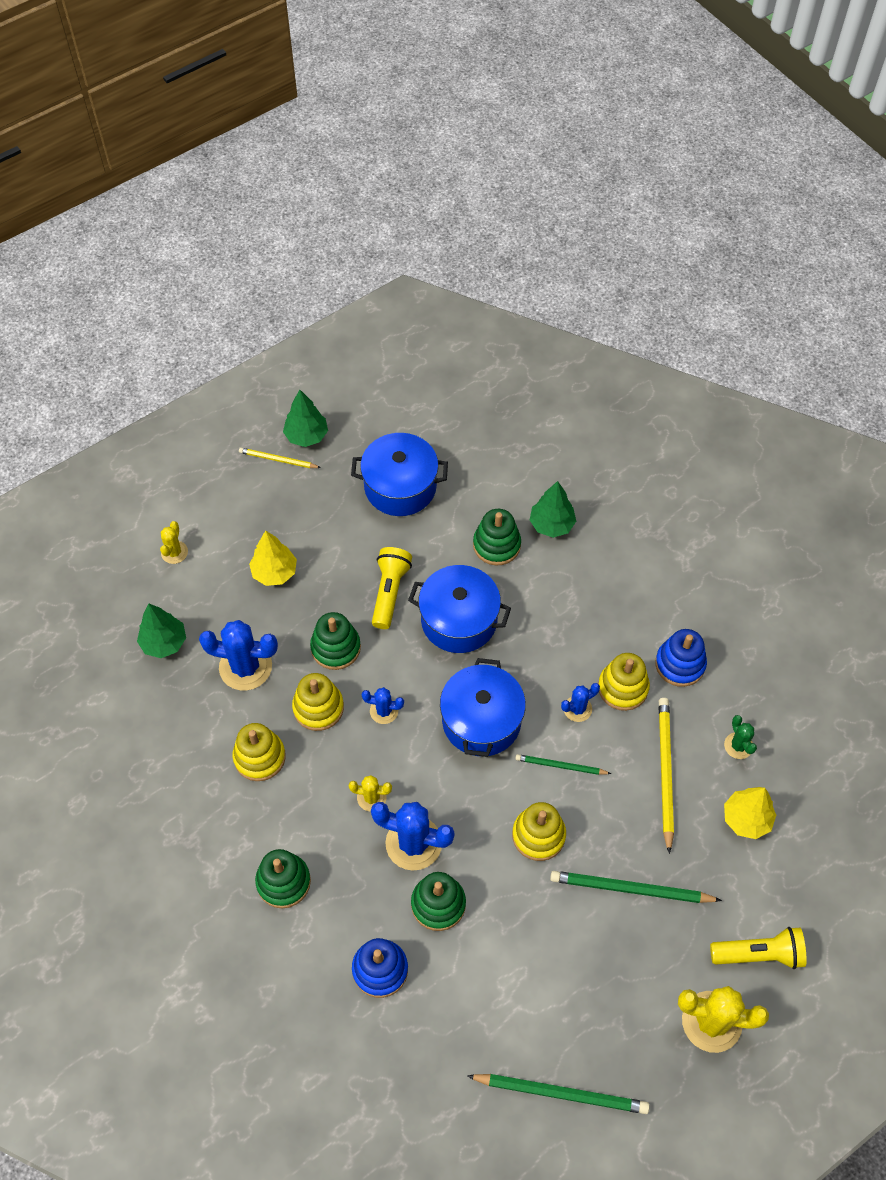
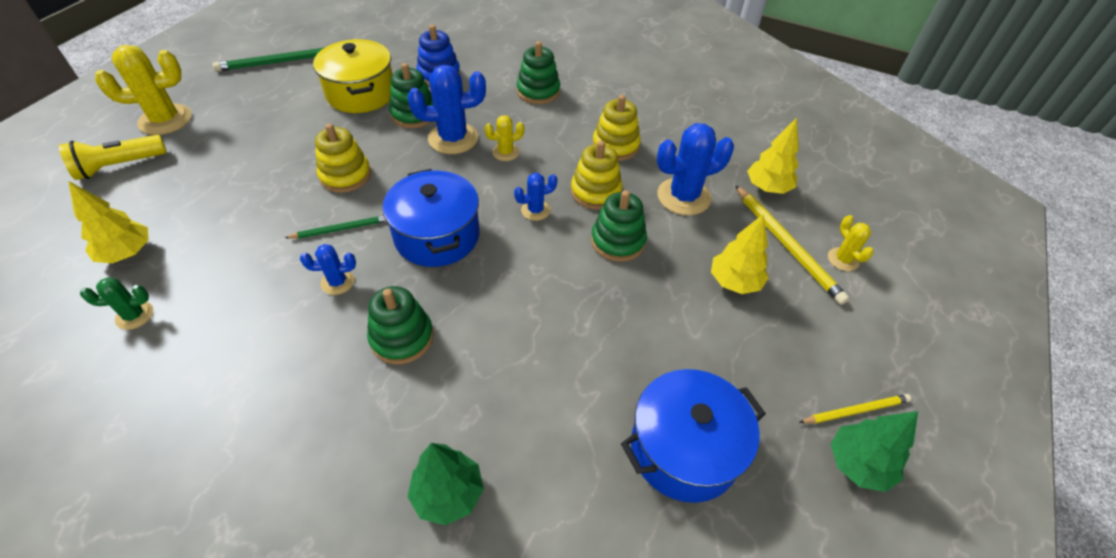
camera: 150 degrees right, 10 degrees down
(164, 642) = (767, 188): green tree -> yellow tree
(389, 592) = (603, 313): yellow flashlight -> none
(459, 620) = (509, 316): blue pot -> none
(483, 972) = (361, 94): none -> yellow pot
(496, 545) = (511, 426): green stacking toy -> green stacking toy (402, 337)
(577, 709) = (337, 282): blue cactus -> blue cactus turned 45 degrees clockwise
(623, 688) = (288, 322): yellow stacking toy -> none
(631, 889) = (247, 169): green pencil -> none
(665, 773) = (224, 261): yellow pencil -> yellow pencil (786, 245)
(680, 664) = (217, 376): blue stacking toy -> none
(738, 746) = (134, 315): green cactus -> green cactus turned 60 degrees counterclockwise

